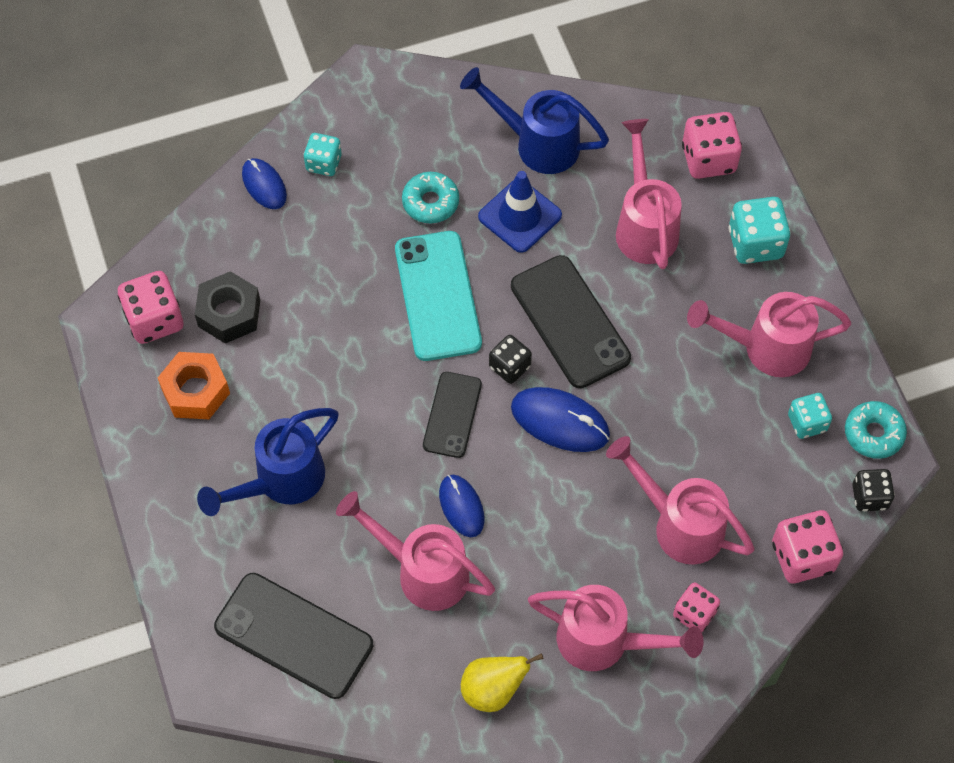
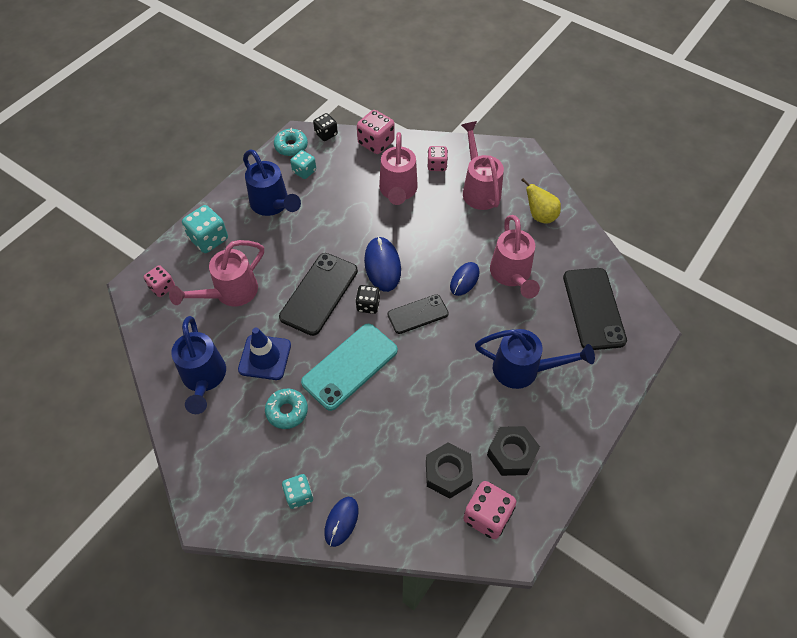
camera: 125 degrees left, 5 degrees down
(195, 391) = (511, 454): orange nut -> black nut
(708, 159) = (162, 287): pink dice -> pink dice, size x0.64
(765, 348) = (273, 205): pink watering can -> blue watering can

